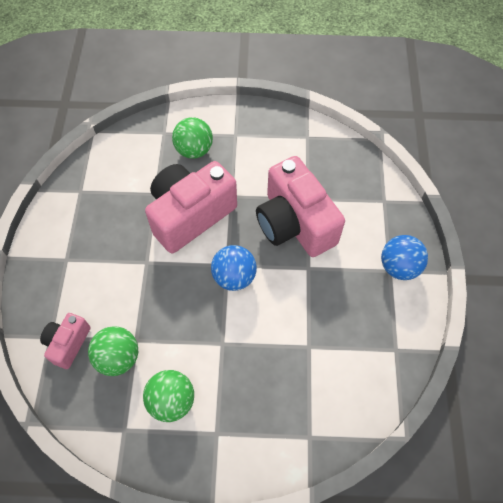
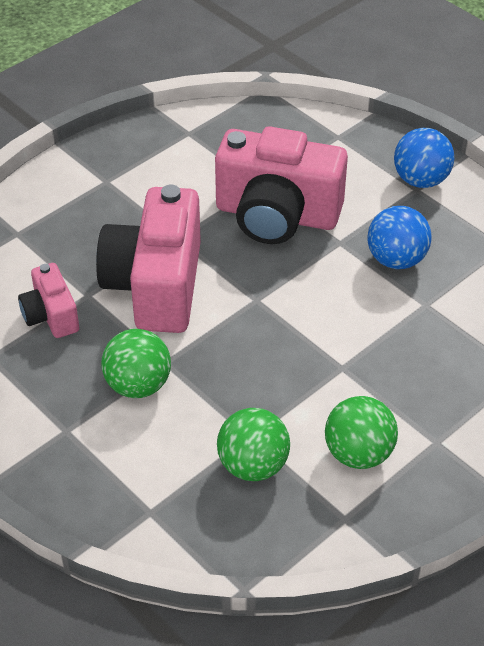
camera: 45 degrees left, 15 degrees down
(68, 343) = (179, 500): pink camera -> pink camera (51, 315)
(194, 150) = (77, 225): green ball -> green ball (138, 385)
(234, 277) = (277, 304): blue ball -> blue ball (396, 259)

